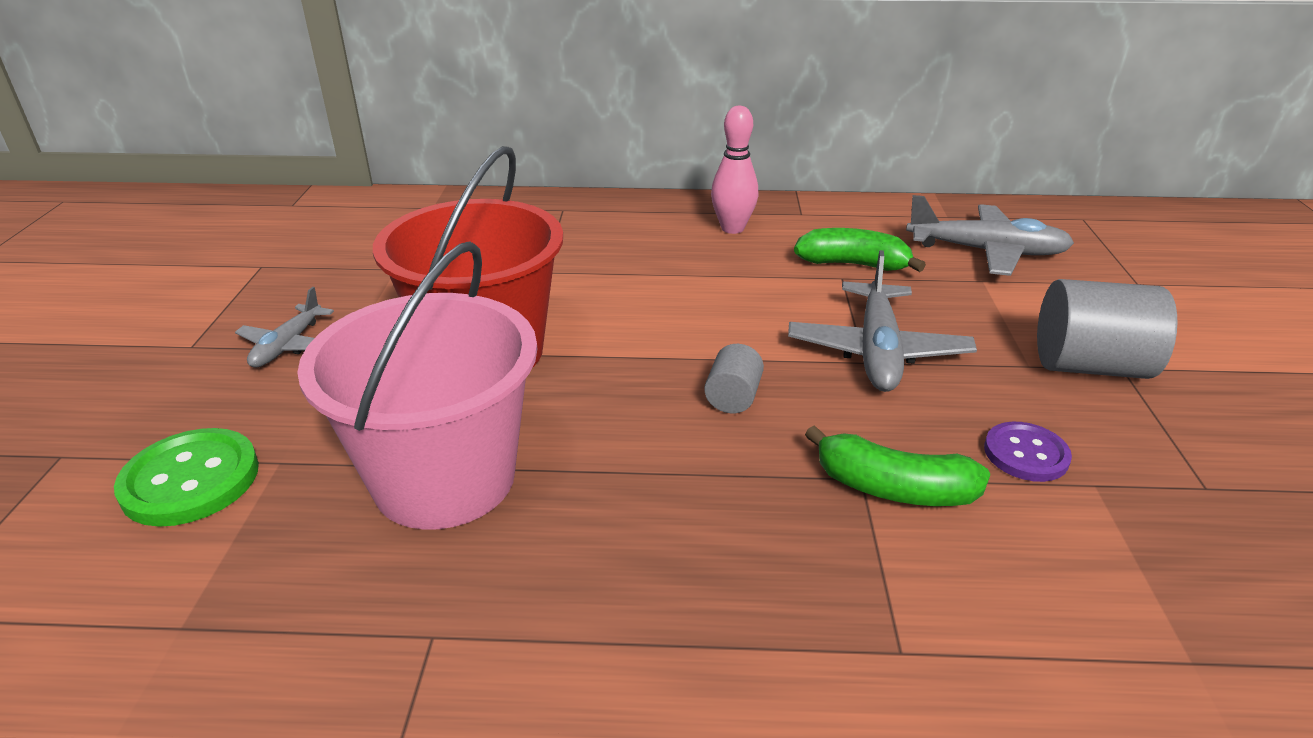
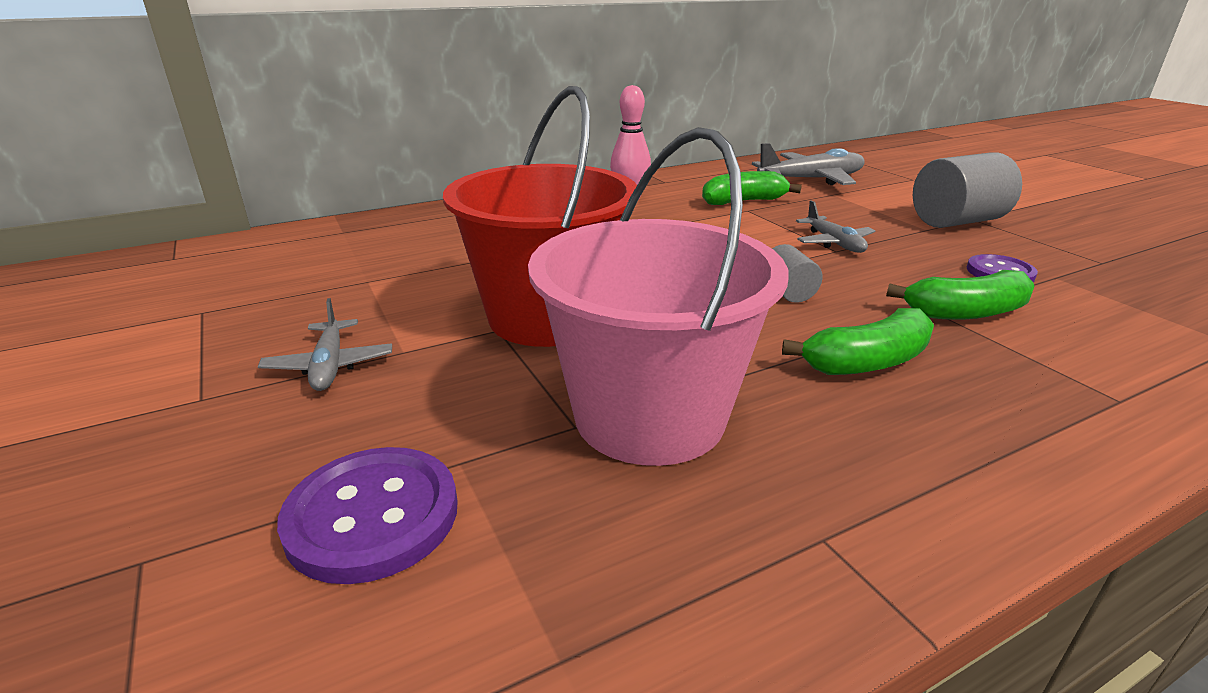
camera: 30 degrees left, 5 degrees down
(190, 480) = (372, 516): green button -> purple button
(698, 502) = (867, 362): none -> green banana
(877, 351) = (834, 243): grey plane -> grey plane, size x0.59

